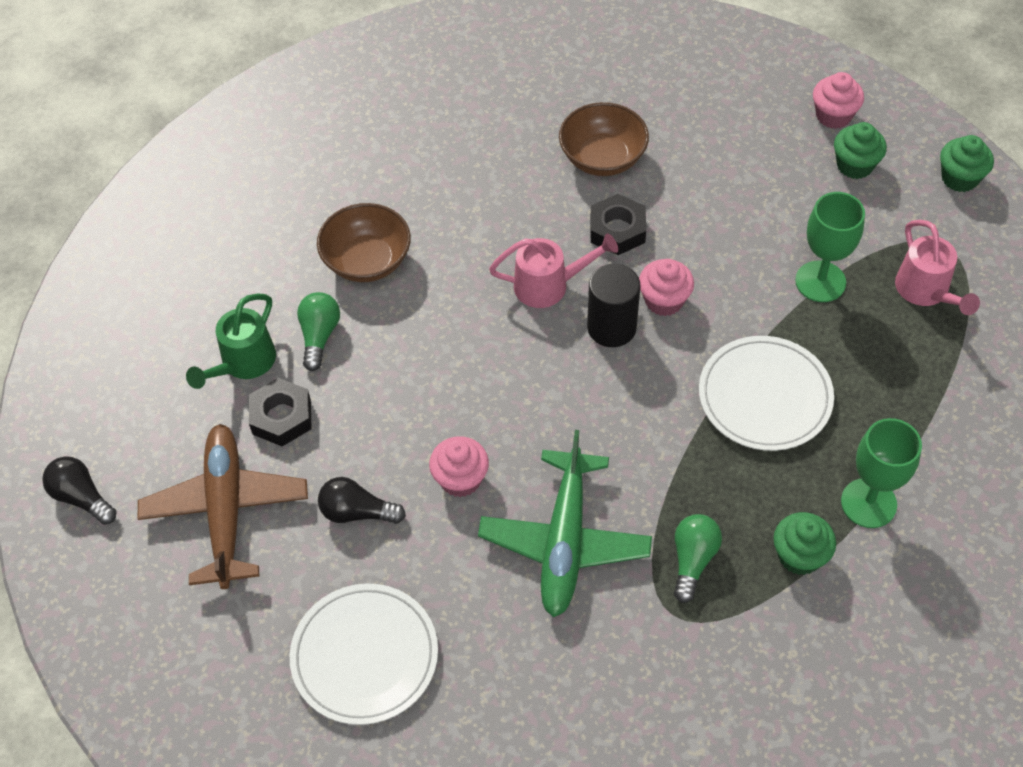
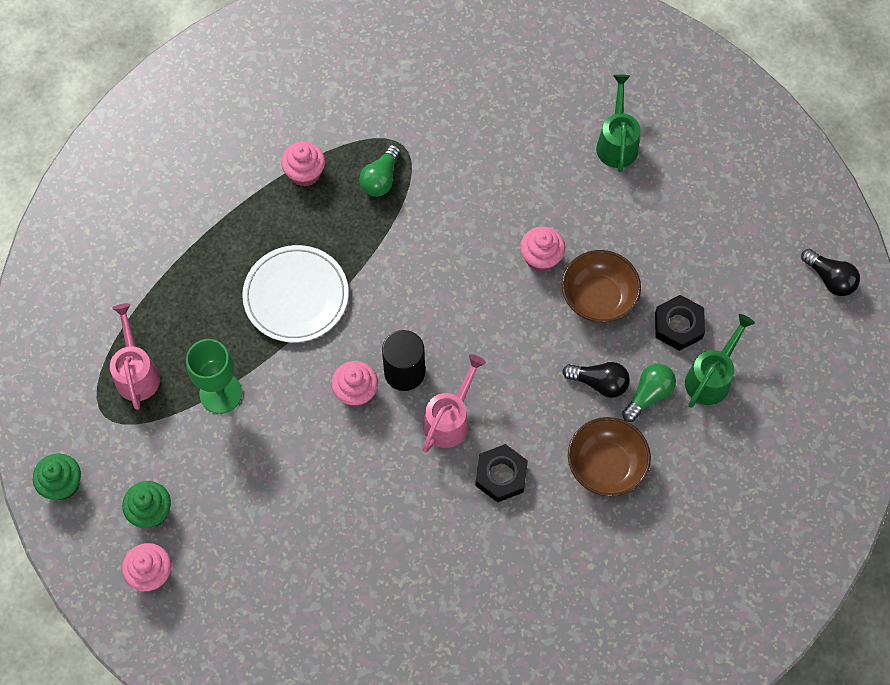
camera: 175 degrees left, 10 degrees up
(226, 510) = (718, 255): brown plane -> none
(319, 336) = (648, 395): green light bulb -> green light bulb turned 150 degrees counterclockwise
(357, 512) = (620, 242): black light bulb -> black light bulb (599, 383)
(365, 656) = (617, 142): white plate -> green watering can
(549, 285) = (450, 419): pink watering can -> pink watering can turned 120 degrees clockwise
(565, 541) = (469, 203): green plane -> none
(602, 158) = (380, 552): brown bowl -> brown bowl (598, 297)
(617, 230) = (381, 468): black nut -> black nut (501, 475)
(799, 556) = (305, 173): green cupcake -> pink cupcake
(868, 503) = (244, 204): green goblet -> none

